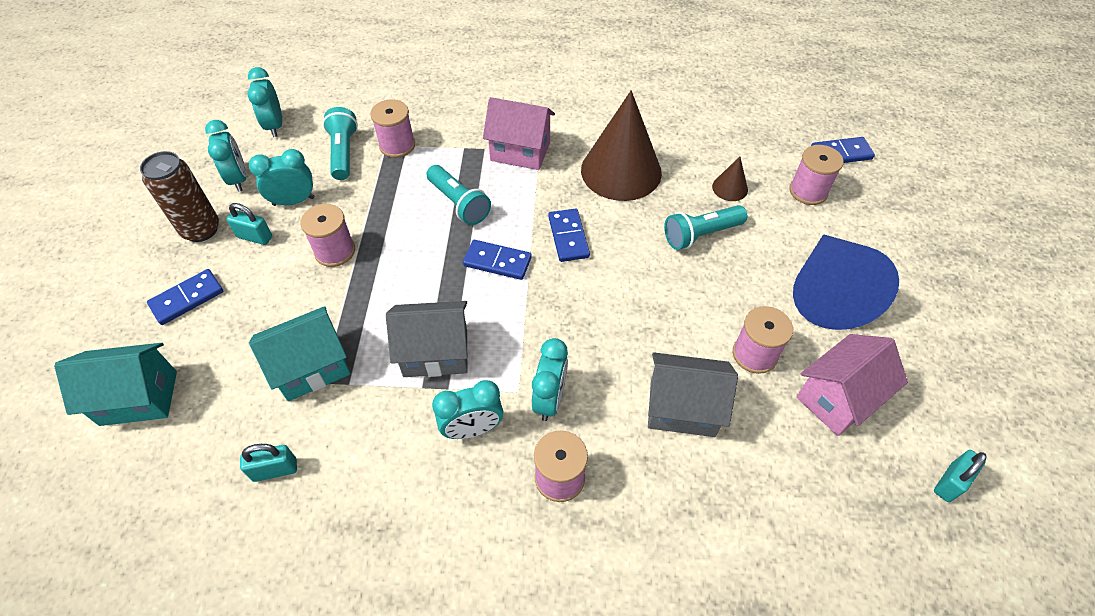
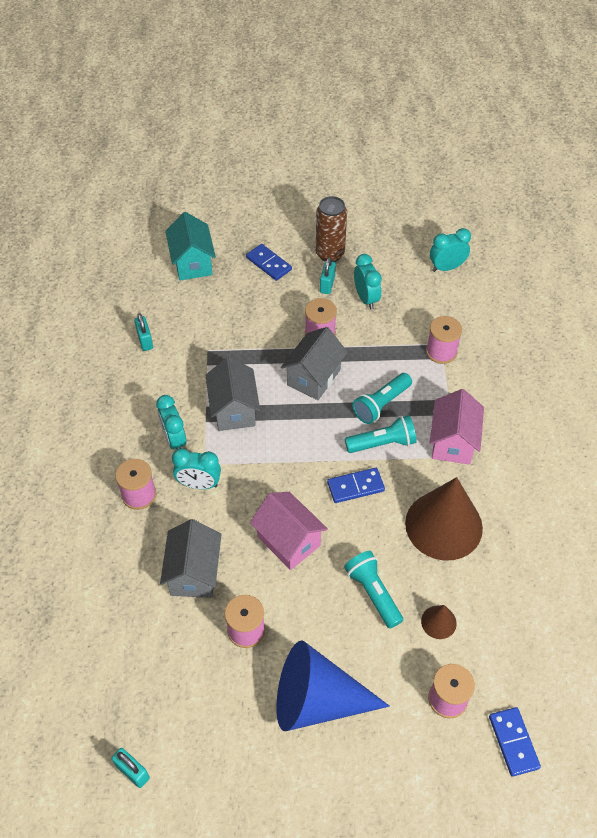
camera: 85 degrees right, 0 degrees up
(238, 179) = (383, 261): turquoise clock -> none
(311, 367) = (218, 342): turquoise house -> none
(343, 153) = (424, 318): turquoise flashlight -> turquoise flashlight (382, 443)
(403, 263) = (313, 377): none -> grey house
(497, 262) = (322, 438): blue domino -> none
(838, 398) = (206, 693): pink house -> pink house (288, 541)

